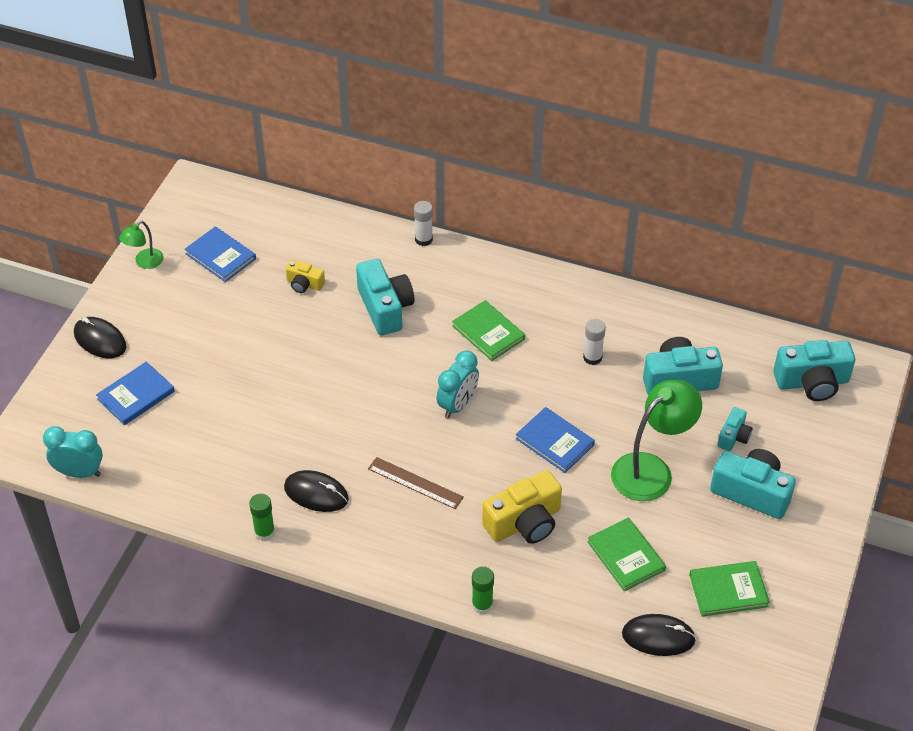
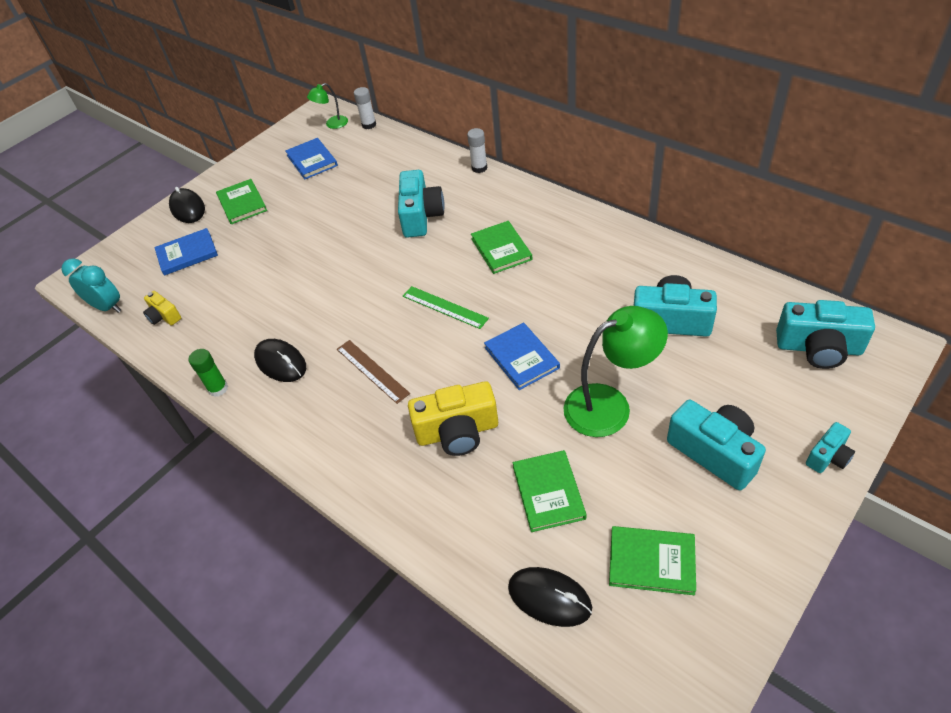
camera: 25 degrees right, 0 degrees up
(144, 262) = (254, 158): green lamp -> green lamp (332, 124)
(165, 324) = (242, 203): none -> green book
(304, 284) = (365, 189): yellow camera -> yellow camera (164, 316)
(457, 405) = (444, 307): turquoise clock -> green ruler
(482, 605) = (376, 509): green glue stick -> none
(592, 357) = (590, 286): white glue stick -> white glue stick (369, 125)
(733, 437) = (712, 388): turquoise camera -> turquoise camera (828, 456)

